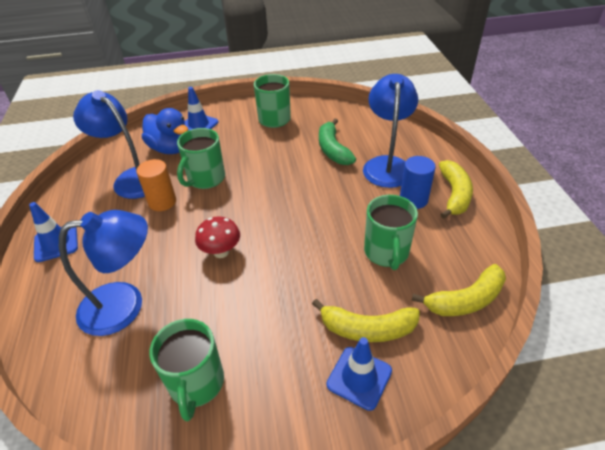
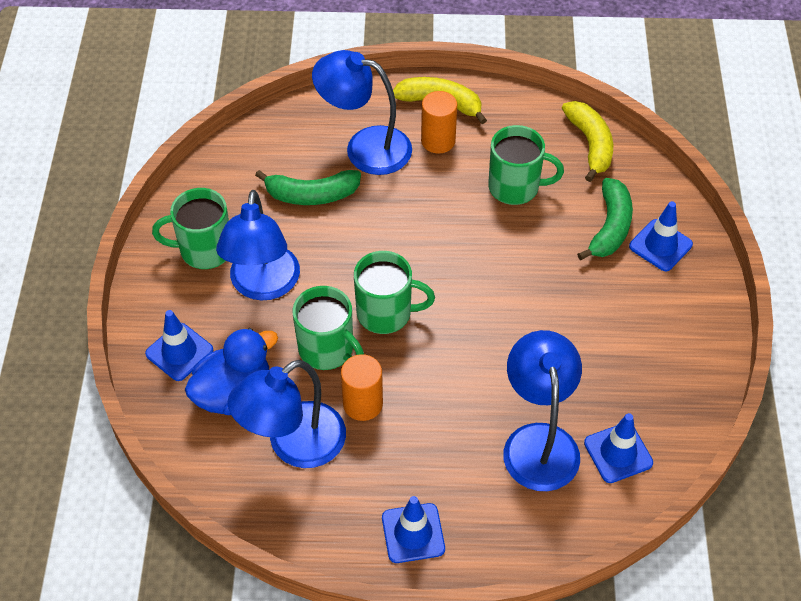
camera: 80 degrees left, 10 degrees up
(108, 365) = (618, 453): none -> blue traffic cone
(196, 384) = (649, 373): green mug -> green mug (386, 313)
(221, 252) = (477, 341): red mushroom -> none
(252, 144) = (263, 286): none -> blue lamp
(367, 329) = (610, 227): yellow banana -> green banana
(413, 199) = (438, 141): blue cylinder -> orange cylinder

